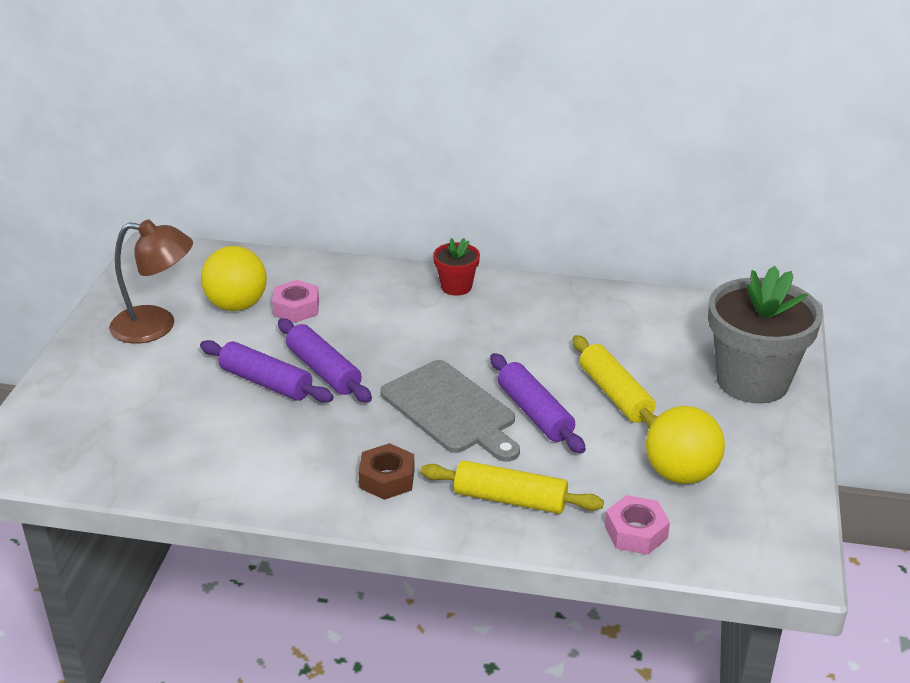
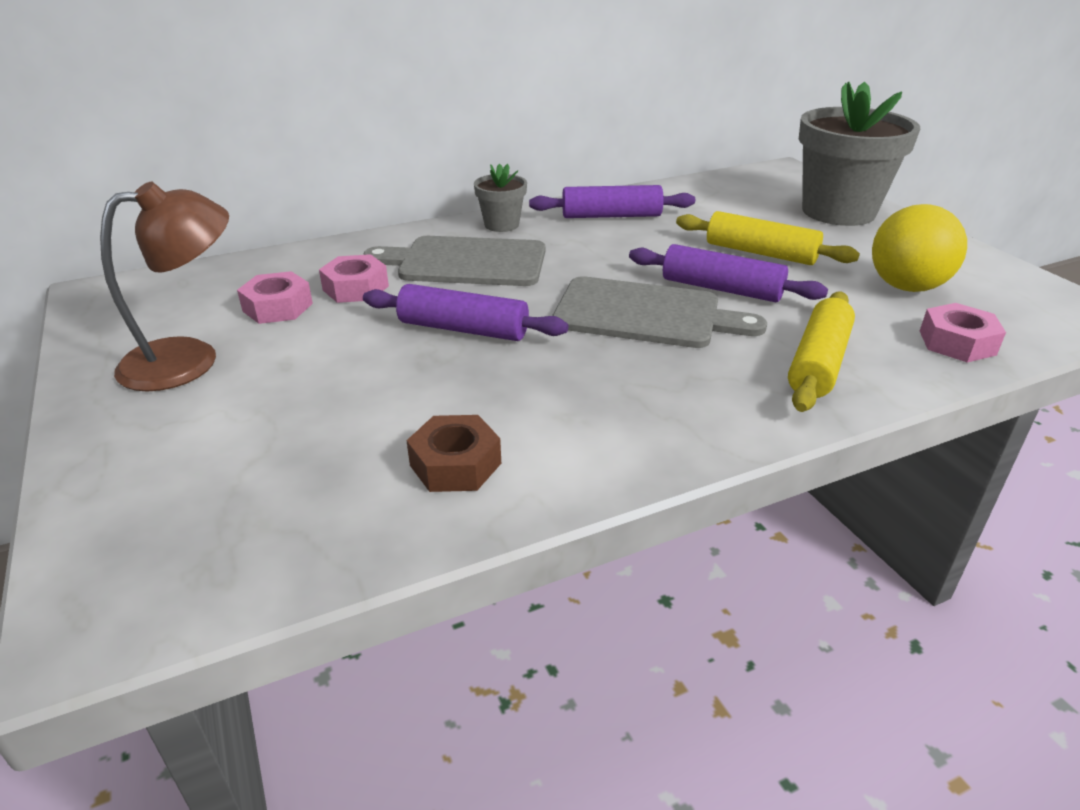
camera: 35 degrees left, 0 degrees up
(237, 305) = (278, 307): yellow ball -> pink nut
(266, 382) = (410, 363): purple rolling pin -> purple rolling pin (611, 216)
(387, 478) = (678, 397): brown nut -> brown nut (455, 464)
(389, 314) = (466, 262): none -> grey cutting board
(456, 287) = (501, 225): red flower pot -> grey flower pot
(510, 499) = (818, 363): yellow rolling pin -> yellow rolling pin turned 45 degrees counterclockwise

